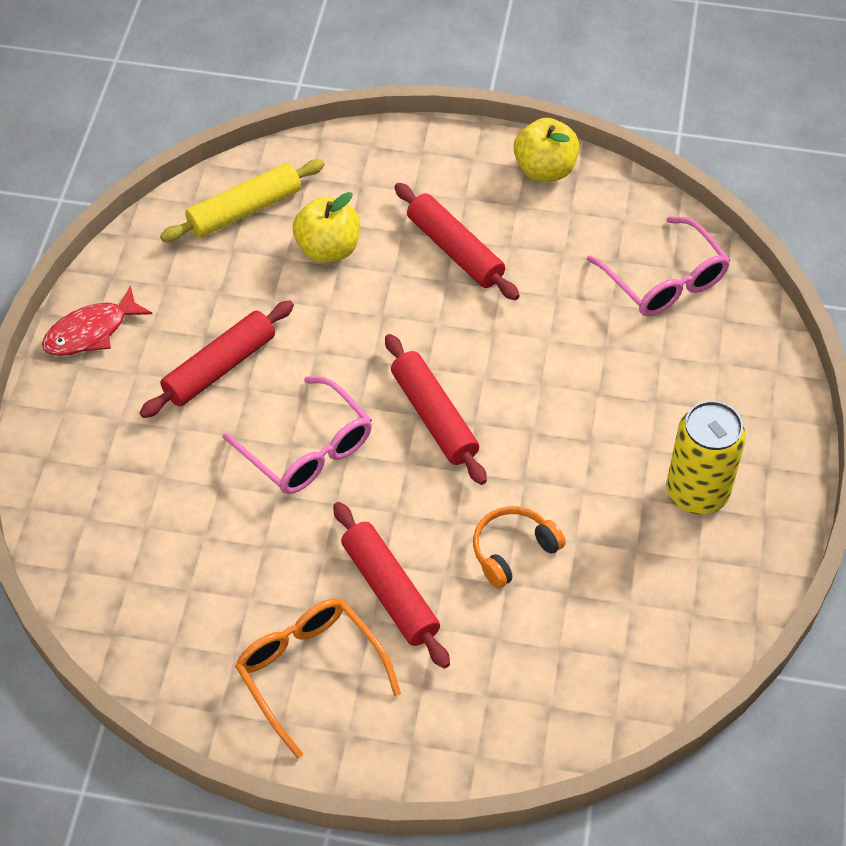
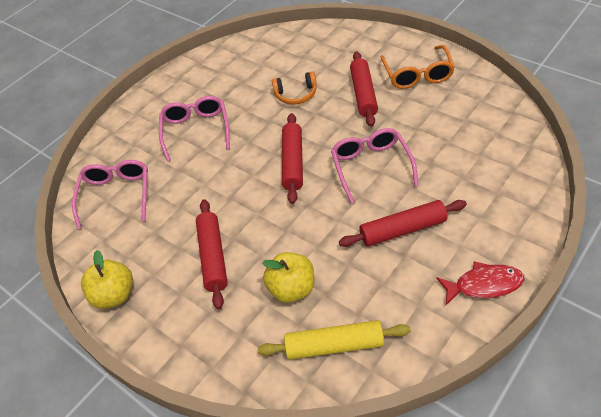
camera: 145 degrees left, 5 degrees down
(635, 421) = (196, 130): none -> pink glasses
(697, 492) = (196, 94): yellow can -> none

